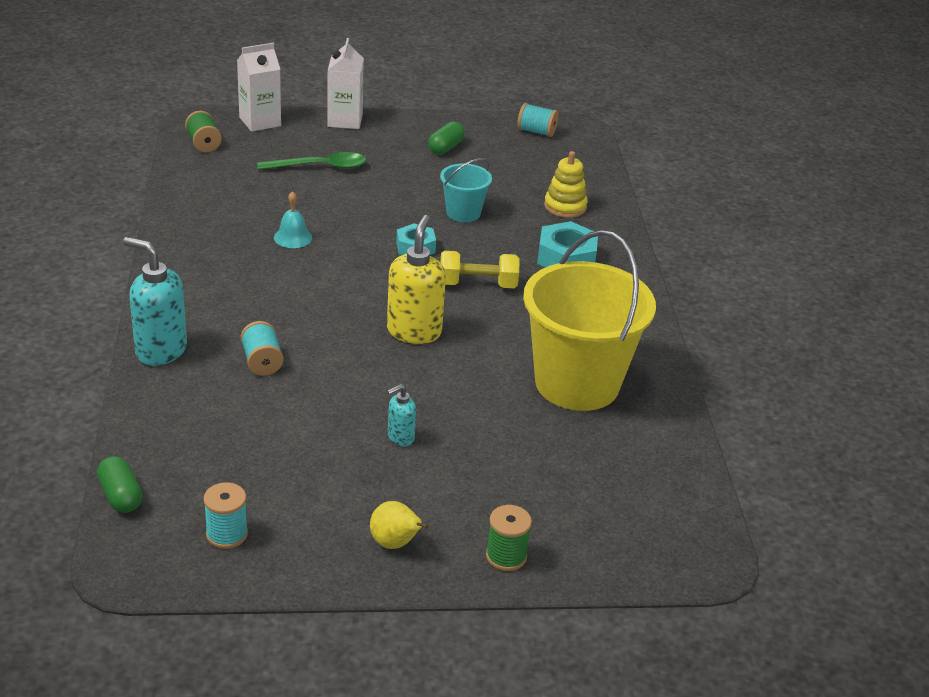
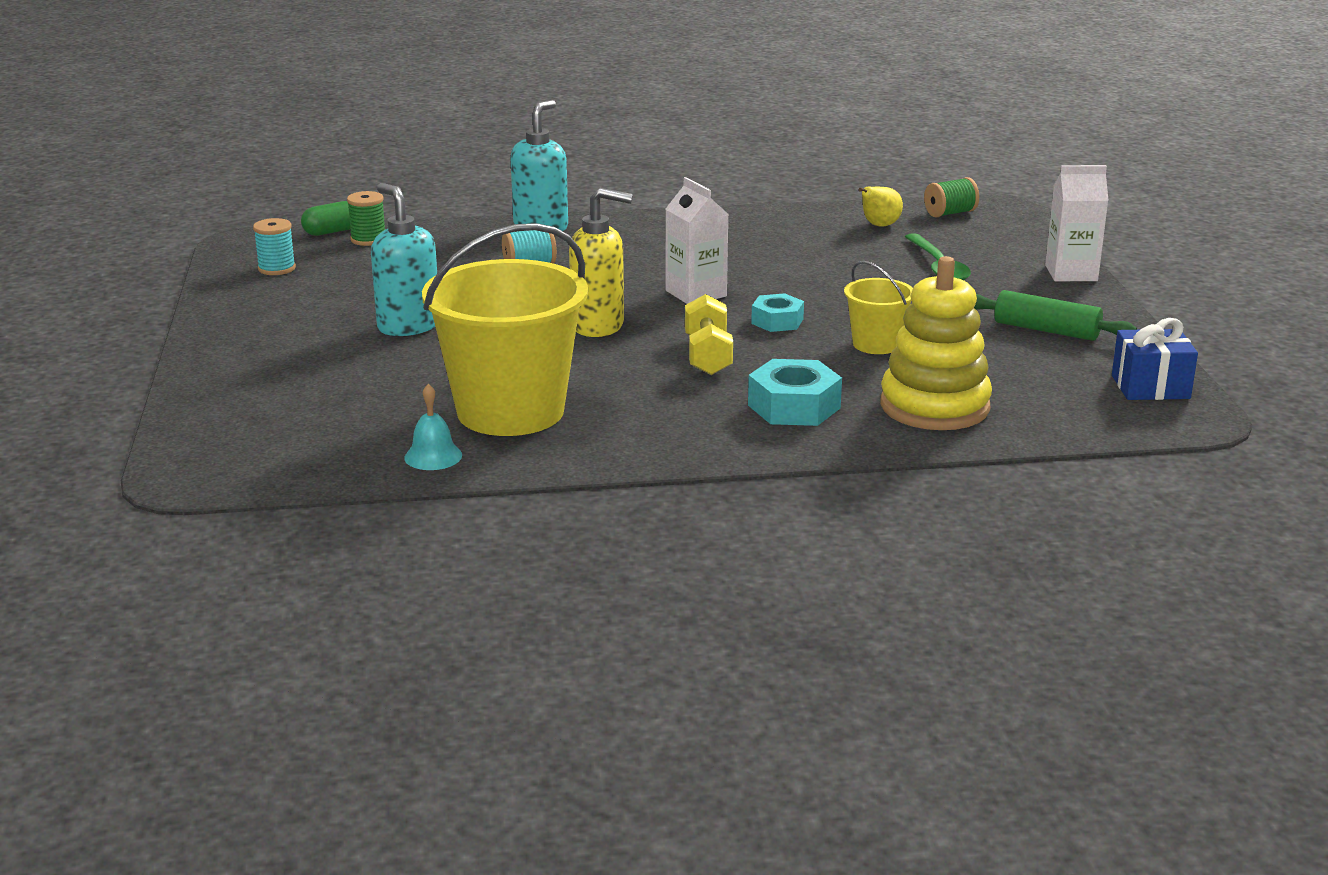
camera: 90 degrees right, 10 degrees down
(260, 122) = (1027, 233): white carton -> white carton (696, 293)
(293, 237) = (769, 263): turquoise bell -> turquoise bell (433, 456)
(395, 543) = (249, 330): yellow pear -> yellow pear (879, 226)
(400, 437) = (408, 326): turquoise soap dispenser -> turquoise soap dispenser, size x1.96
(446, 148) = (1046, 330): green capsule -> green rolling pin
(463, 213) = (876, 344): turquoise bucket -> yellow bucket
(506, 556) = (219, 376): green spool -> green spool (368, 239)
(536, 132) = (1150, 387): turquoise spool -> blue gift
(565, 206) = (934, 406): yellow stacking toy -> yellow stacking toy, size x1.70

